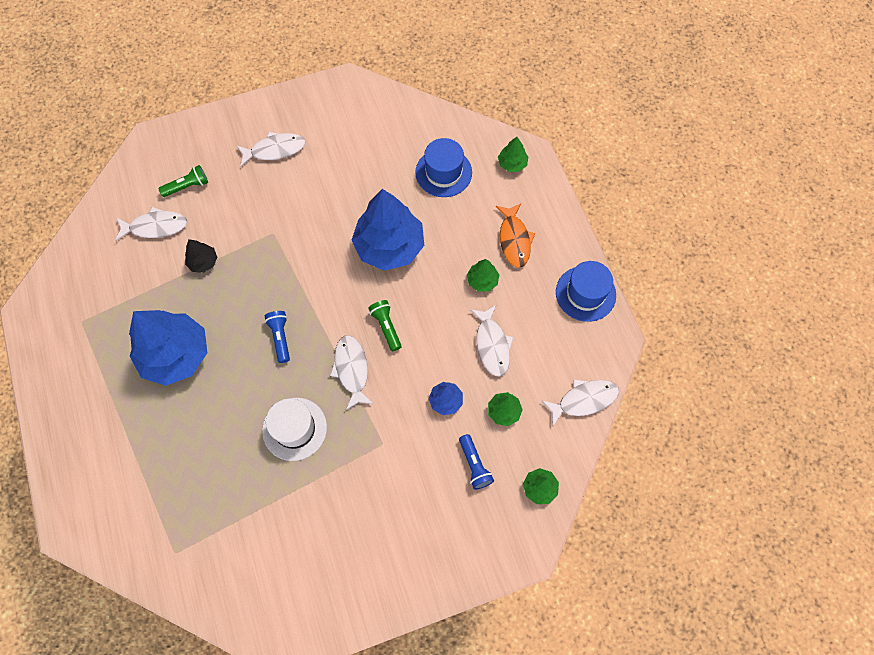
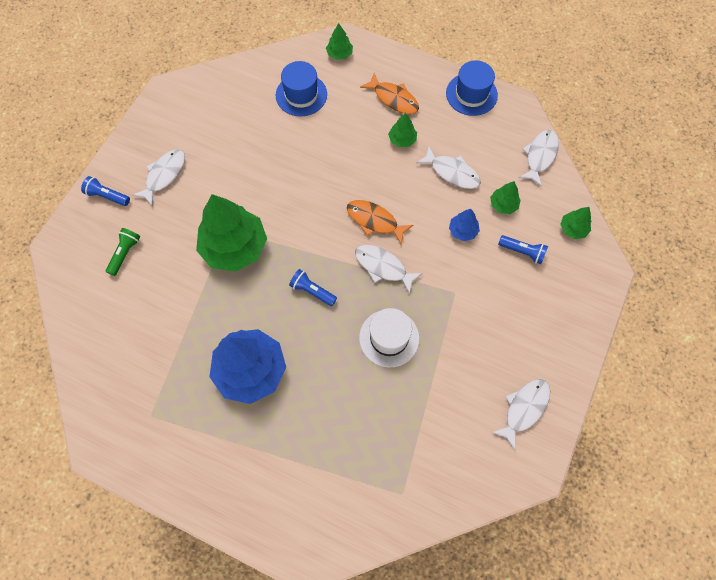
camera: 45 degrees left, 0 degrees up
(155, 227) = (132, 301): white fish -> white fish (524, 409)
(203, 262) = (198, 293): black tree -> none
(221, 131) = (107, 196): none -> blue flashlight
(264, 251) = (234, 247): none -> green tree
(386, 327) = (374, 221): green flashlight -> orange fish
(389, 246) = (318, 170): blue tree -> none

